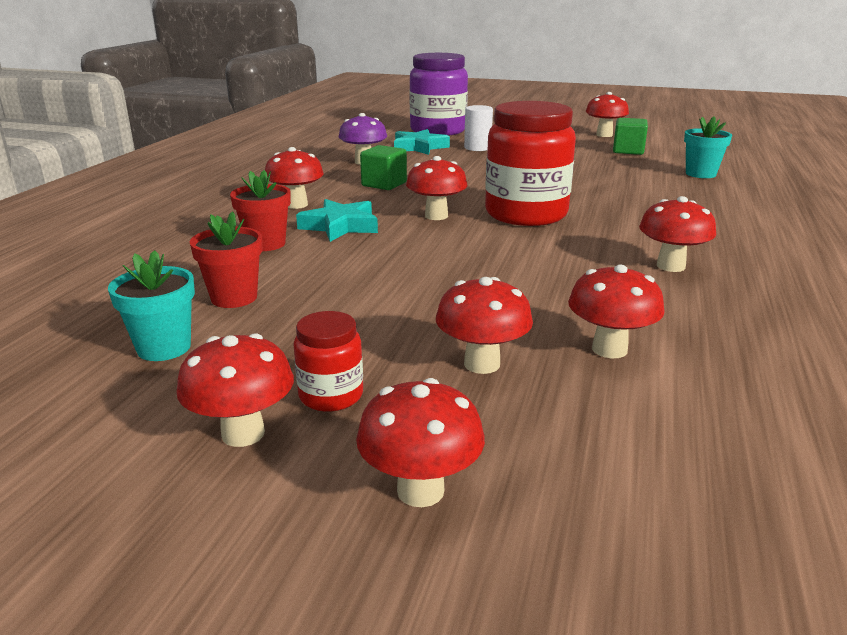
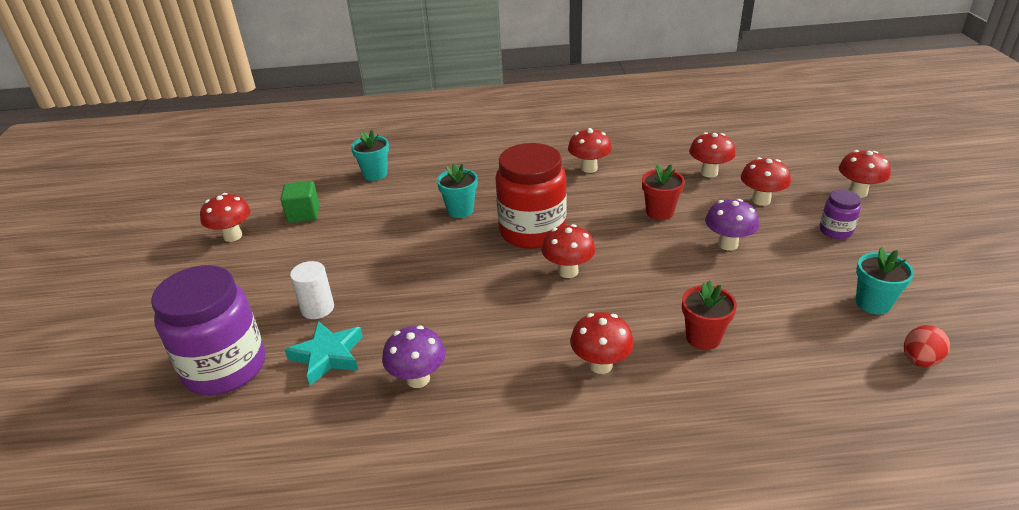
camera: 110 degrees left, 10 degrees up
(57, 332) = (919, 360): none -> red egg
(234, 298) = (795, 307): red flower pot -> red flower pot (659, 212)
(243, 433) = (888, 242): red mushroom -> none
(331, 395) = (835, 231): red jar -> purple jar
(340, 226) = (631, 313): turquoise star -> none
(384, 184) = (498, 330): green cube -> none
(394, 300) = (728, 244): none -> purple mushroom
(596, 194) = (460, 210): none -> turquoise flower pot

